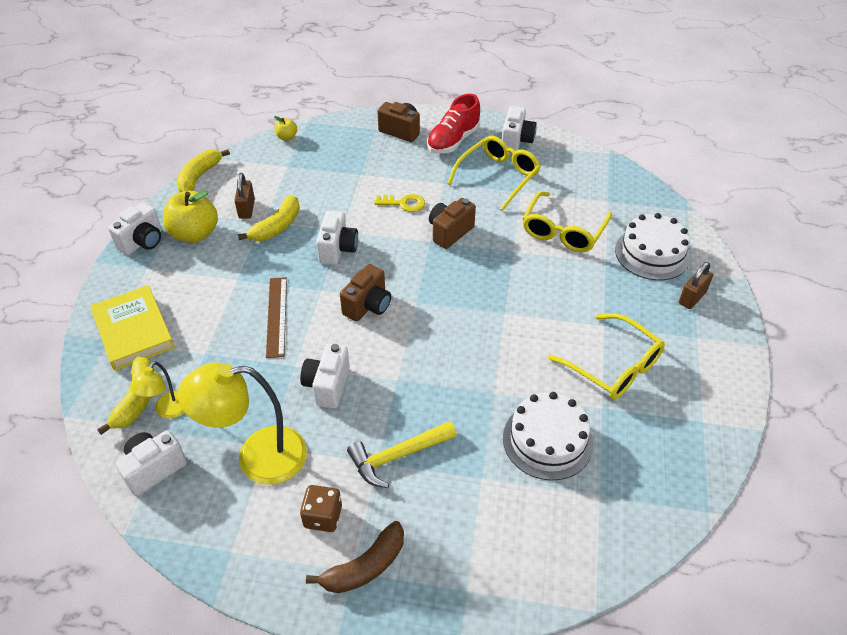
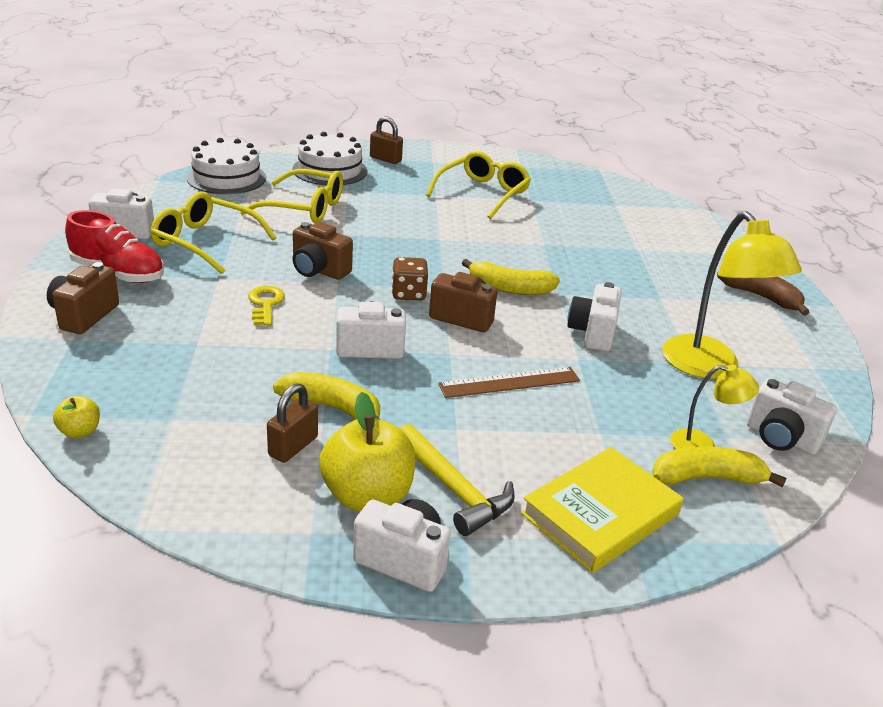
camera: 105 degrees left, 15 degrees down
(199, 176) = (200, 526): yellow banana -> yellow banana (509, 288)
(246, 209) = (293, 446): brown padlock -> brown padlock turned 45 degrees counterclockwise
(323, 516) = (737, 321): brown dice -> brown dice (408, 294)
(327, 386) = (592, 333): white camera -> white camera turned 105 degrees clockwise
(397, 456) = (646, 288): yellow hammer -> yellow hammer (453, 489)
(547, 440) = (579, 222): white cake -> white cake (226, 178)

